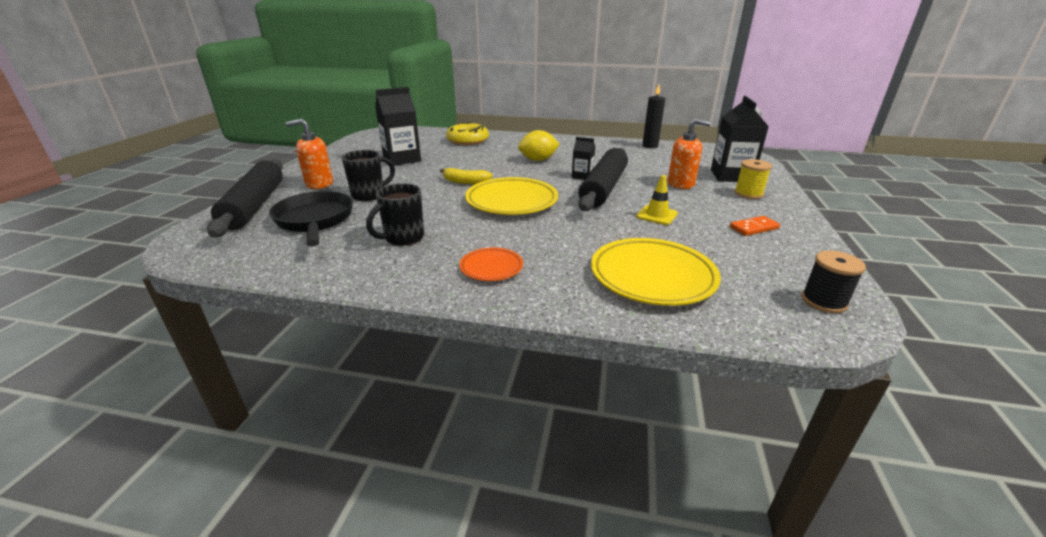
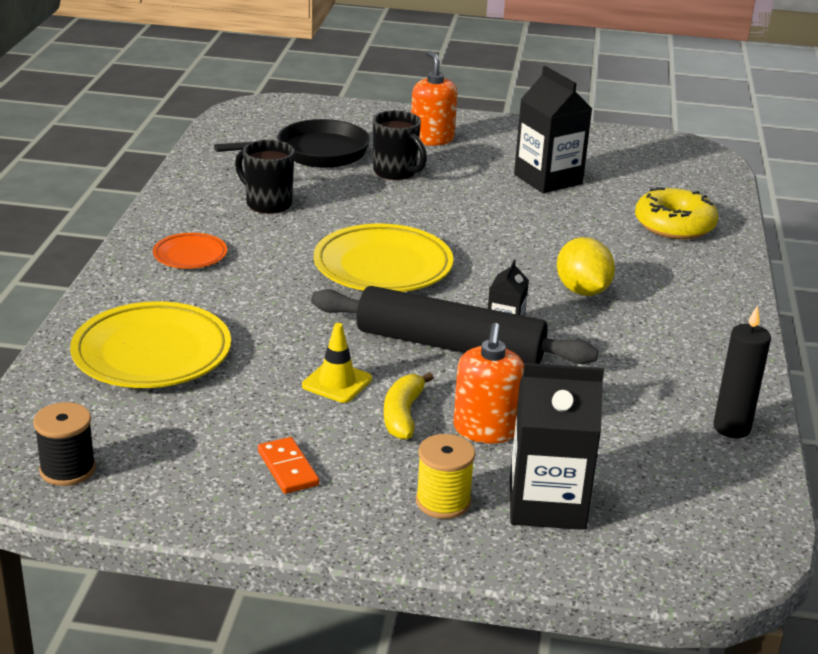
camera: 85 degrees right, 0 degrees up
(255, 205) = (357, 117): black rolling pin -> none
(465, 182) = (456, 231): yellow banana -> yellow banana (403, 415)

